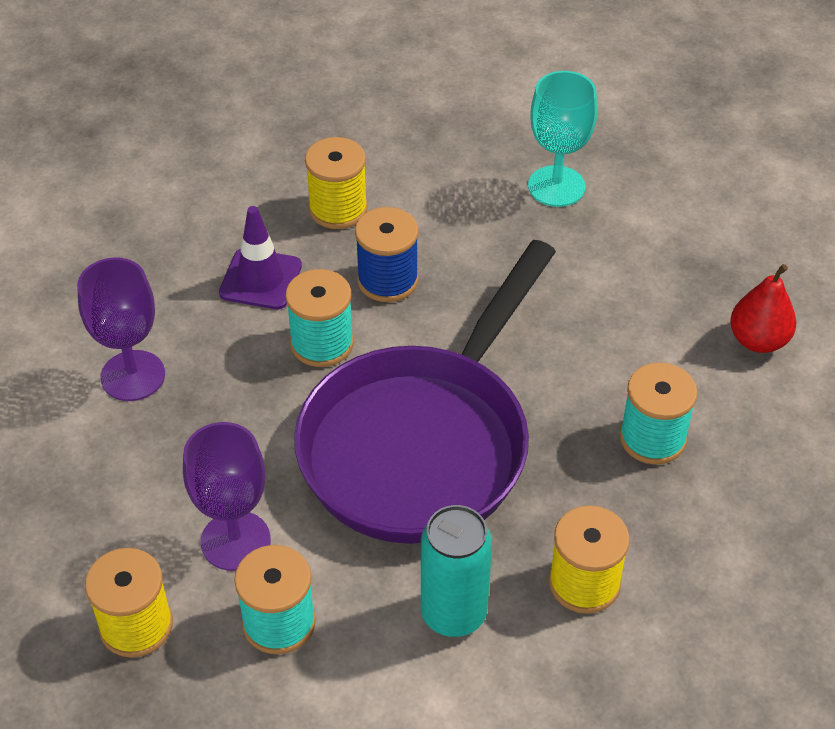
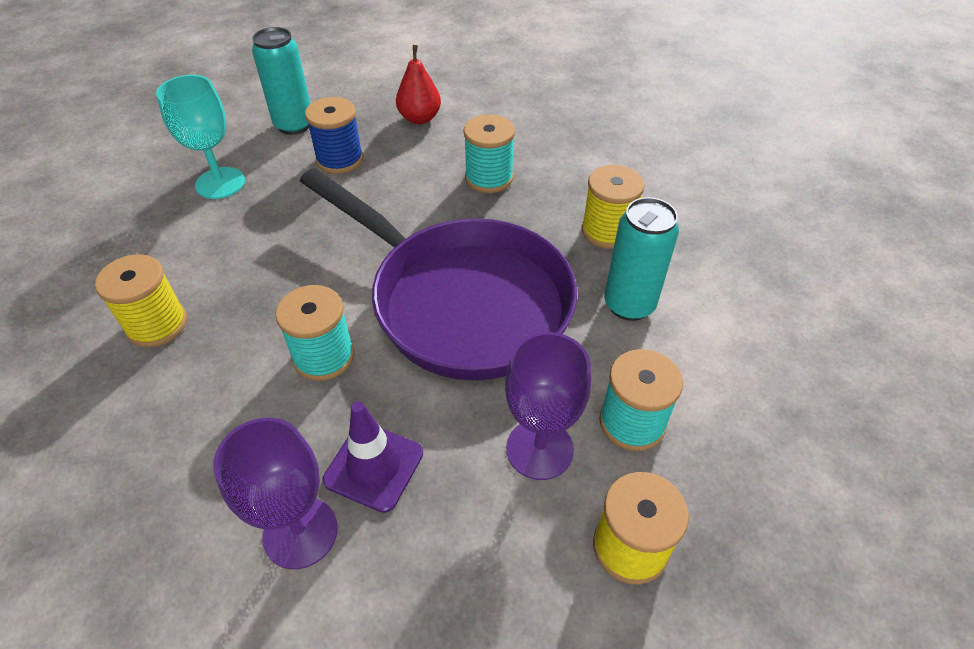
camera: 80 degrees left, 0 degrees up
(260, 279) = (217, 397): purple traffic cone -> purple traffic cone (374, 466)
(387, 280) = (268, 300): blue spool -> blue spool (340, 160)
(691, 218) = (294, 125): none -> turquoise can

